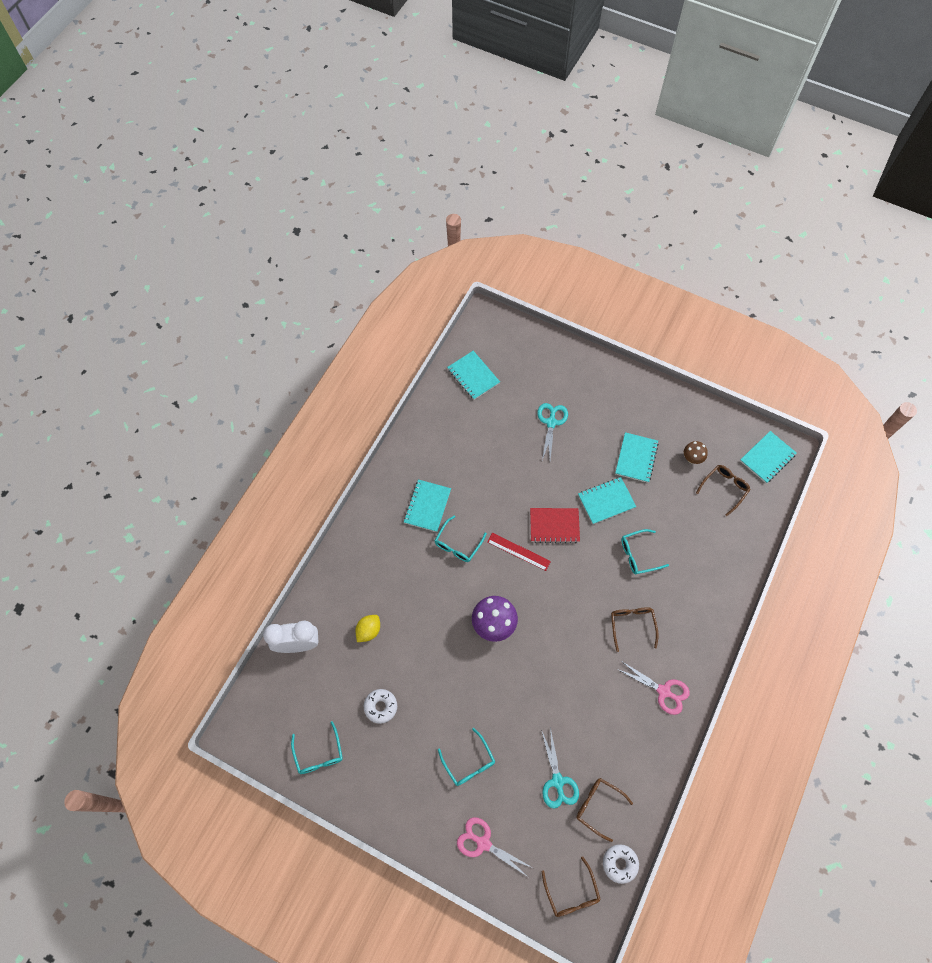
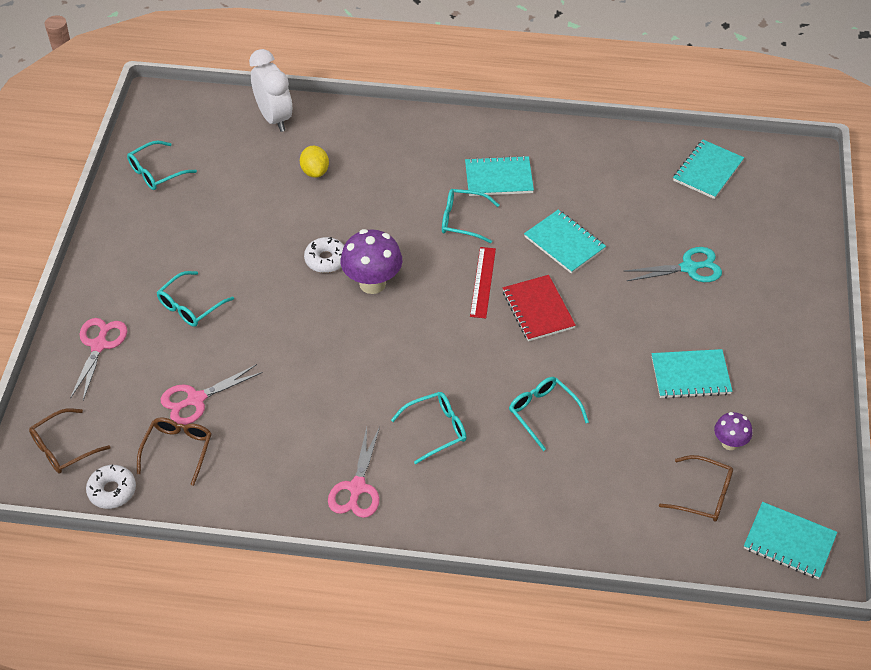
camera: 70 degrees right, 15 degrees down
(369, 631) = (315, 171): yellow lemon -> yellow lemon turned 60 degrees clockwise
(381, 707) = (228, 208): white donut -> white donut (326, 259)
(557, 781) = (196, 399): turquoise scissors -> pink scissors
(606, 501) = (604, 357): turquoise notebook -> turquoise notebook (564, 243)
(632, 625) = (436, 429): brown glasses -> turquoise glasses
(692, 458) = (729, 443): brown mushroom -> purple mushroom

